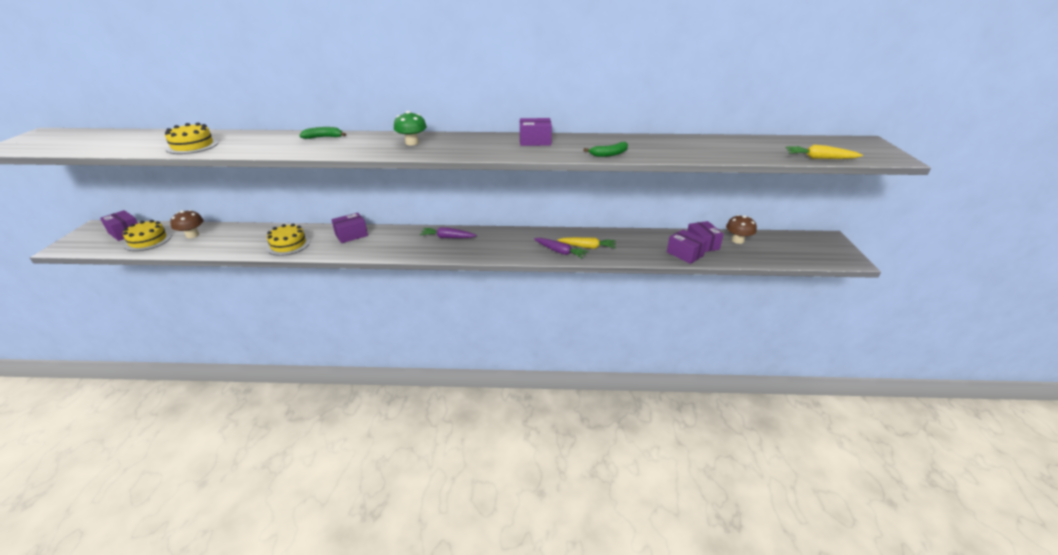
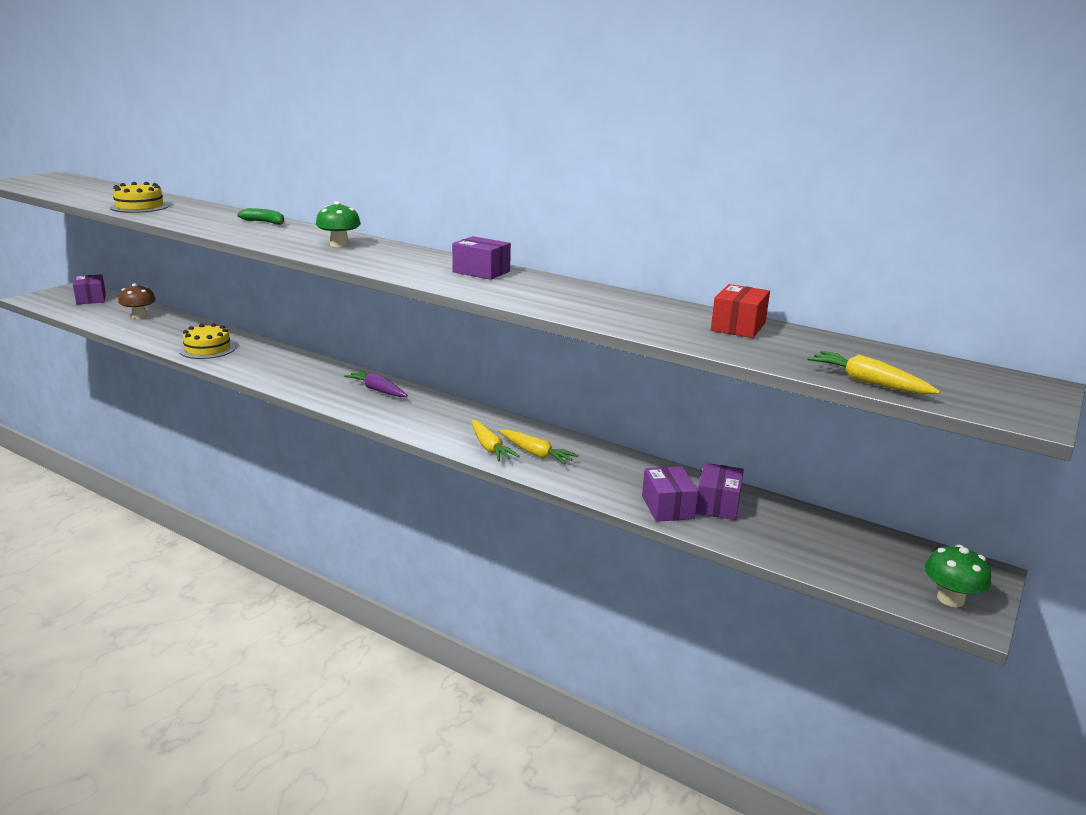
camera: 30 degrees right, 10 degrees down
(148, 240) = (98, 310): yellow cake -> none
(351, 235) = (280, 357): purple box -> none
(560, 252) = (489, 447): purple carrot -> yellow carrot
(609, 154) = (543, 304): green banana -> none
(717, 142) = (738, 327): none -> red box
(737, 240) = (789, 519): brown mushroom -> none
(836, 255) = (950, 599): none -> green mushroom

